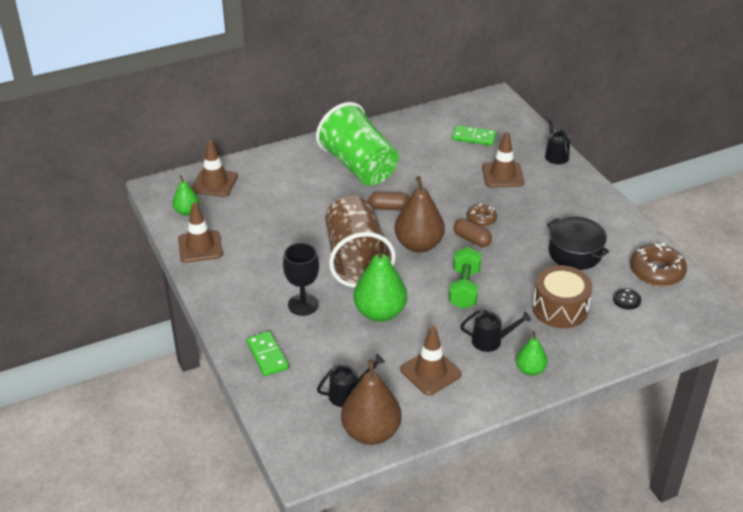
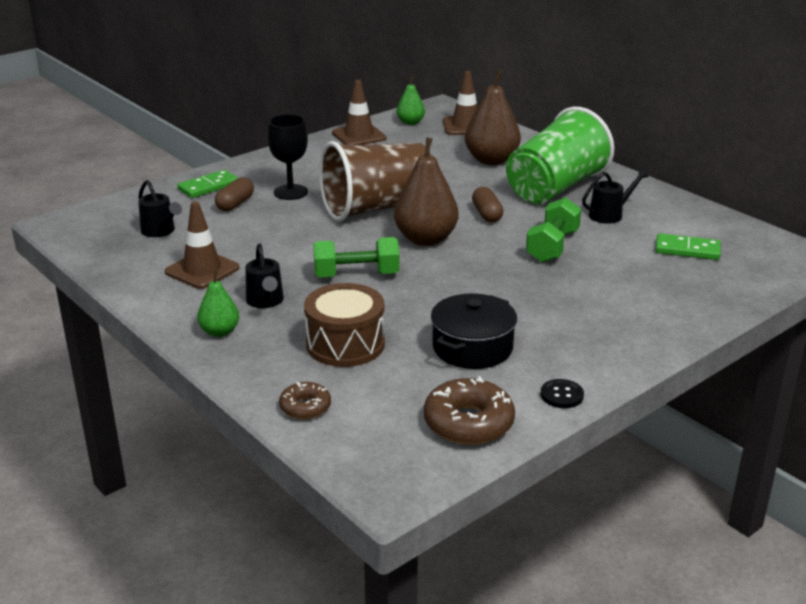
camera: 75 degrees right, 10 degrees down
(371, 432) = (105, 249): brown pear -> brown pear (491, 160)
(380, 313) = (292, 231): green pear -> none
(450, 190) = (552, 246): none -> green dumbbell
(472, 239) = (457, 270): brown capsule -> brown capsule (235, 204)
(474, 137) = (687, 250): green domino -> green domino turned 75 degrees counterclockwise
(481, 219) = (504, 272): brown donut -> brown donut (305, 407)
(502, 175) = (615, 278): brown traffic cone -> none
(555, 154) = (704, 314): black watering can -> black watering can (610, 215)
(626, 299) = (388, 398): black button -> black button (562, 395)

